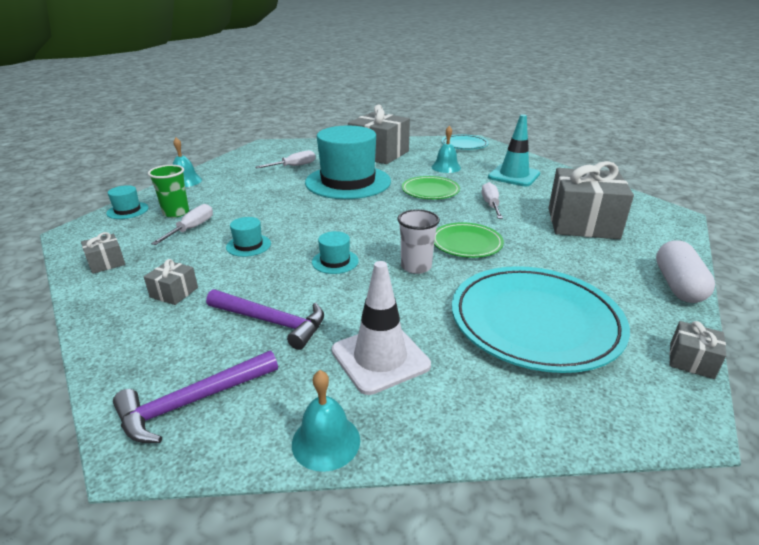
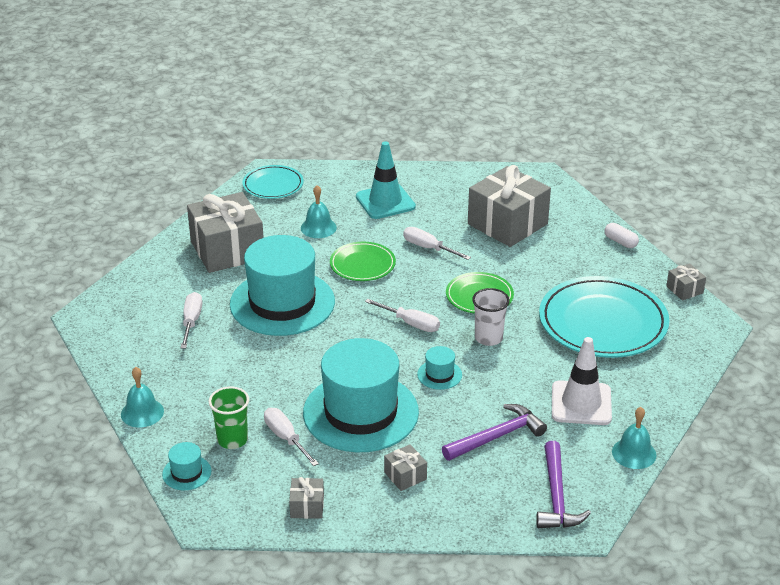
camera: 55 degrees left, 5 degrees up
(248, 245) = (360, 412): turquoise hat -> turquoise hat, size x2.50
(387, 228) = (411, 324): none -> white screwdriver
(677, 285) = (620, 242): white capsule -> white capsule, size x0.58

